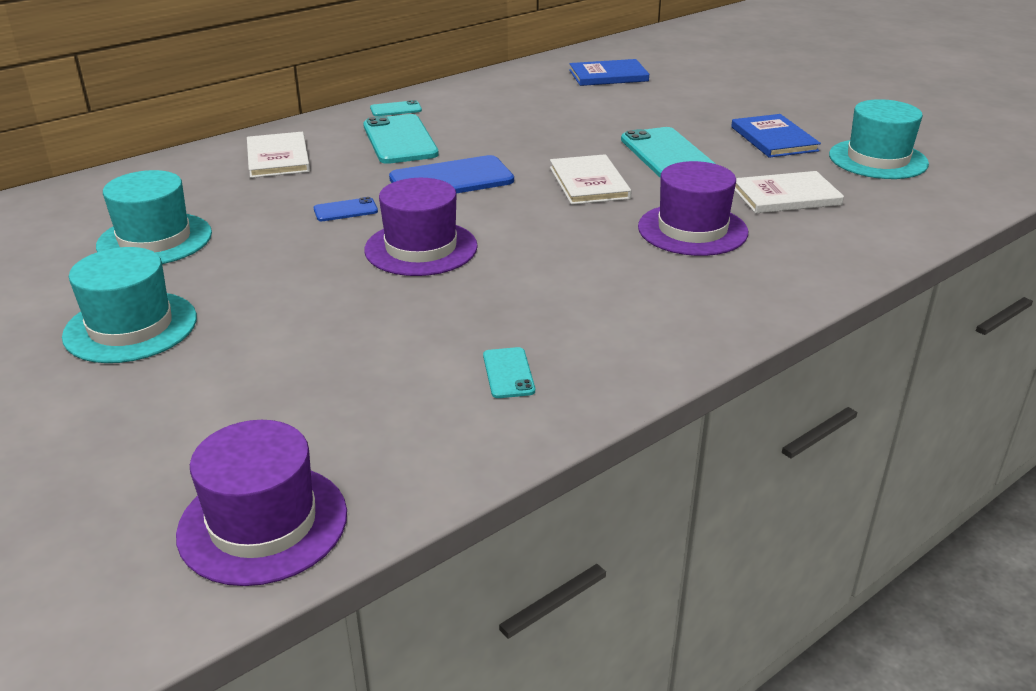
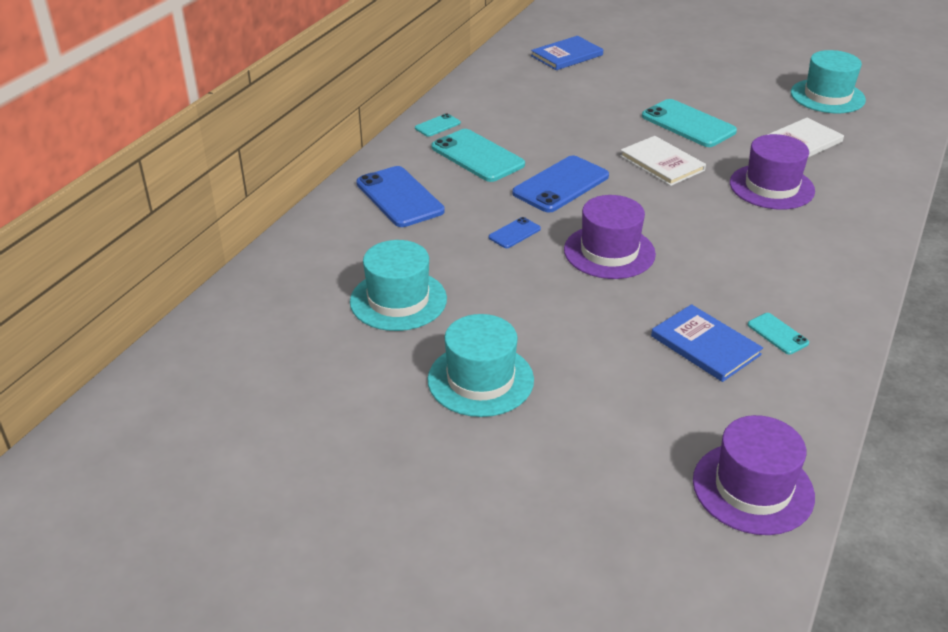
camera: 25 degrees left, 5 degrees up
(278, 158) = (399, 197): white book -> blue phone
(774, 139) = (745, 93): blue book -> blue book (705, 345)

